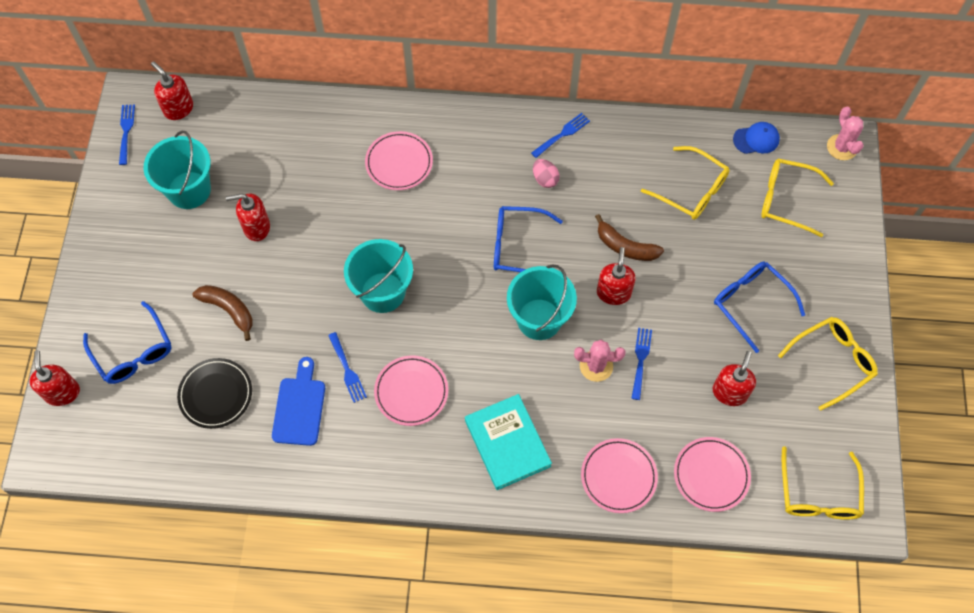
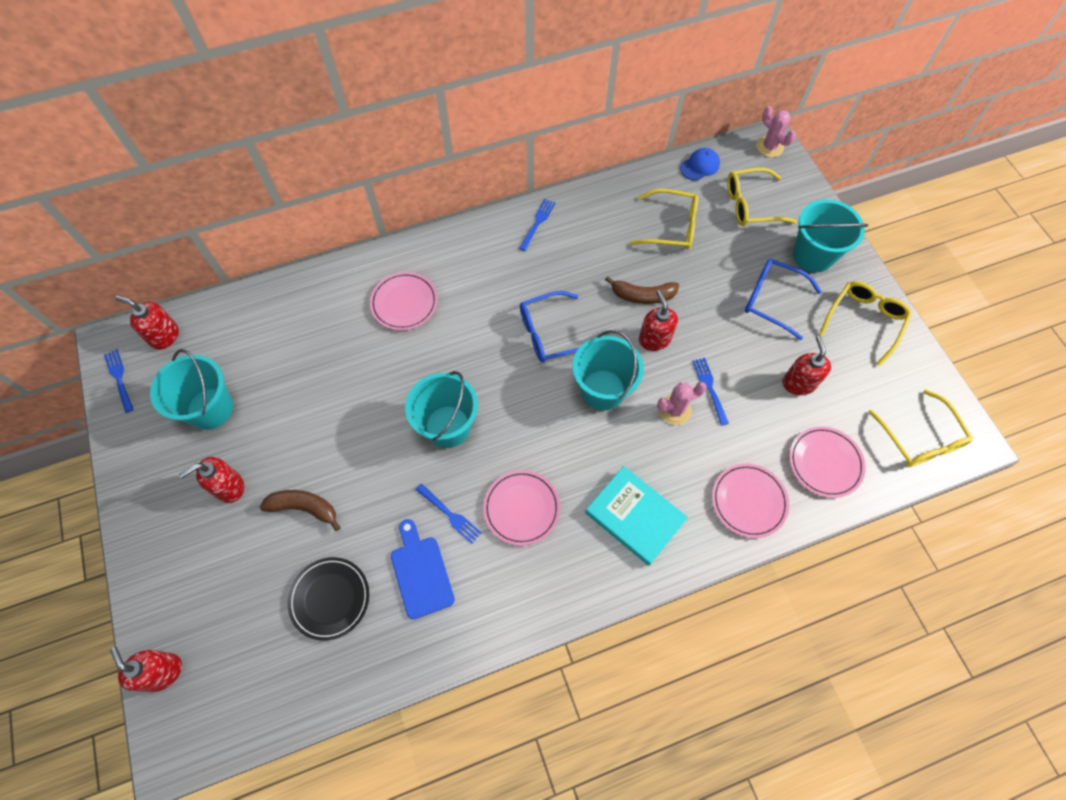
camera: 25 degrees left, 0 degrees up
(133, 351) = (222, 593): blue glasses -> none
(256, 227) = (295, 416): red soap dispenser -> red soap dispenser (229, 487)
(545, 179) = (543, 266): pink egg -> none
(820, 276) = (813, 255): none -> turquoise bucket

